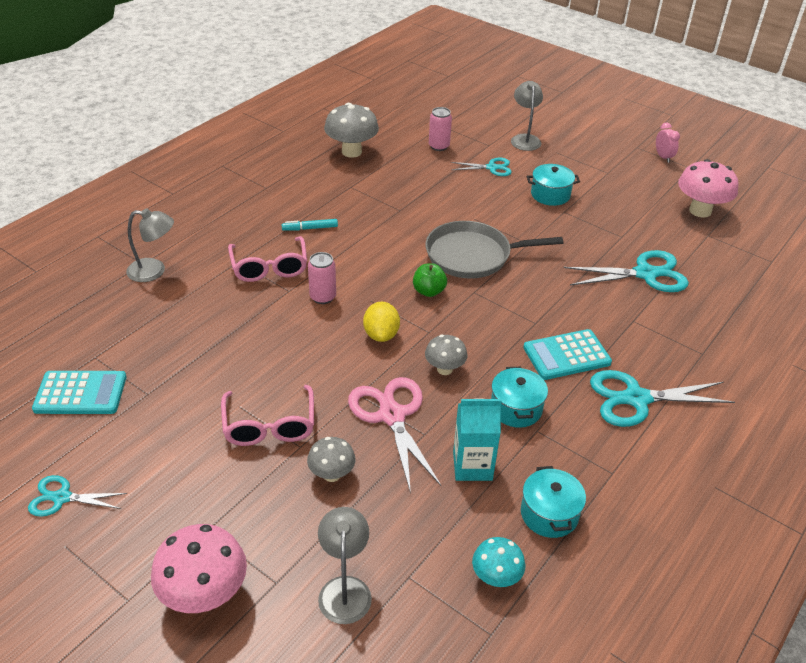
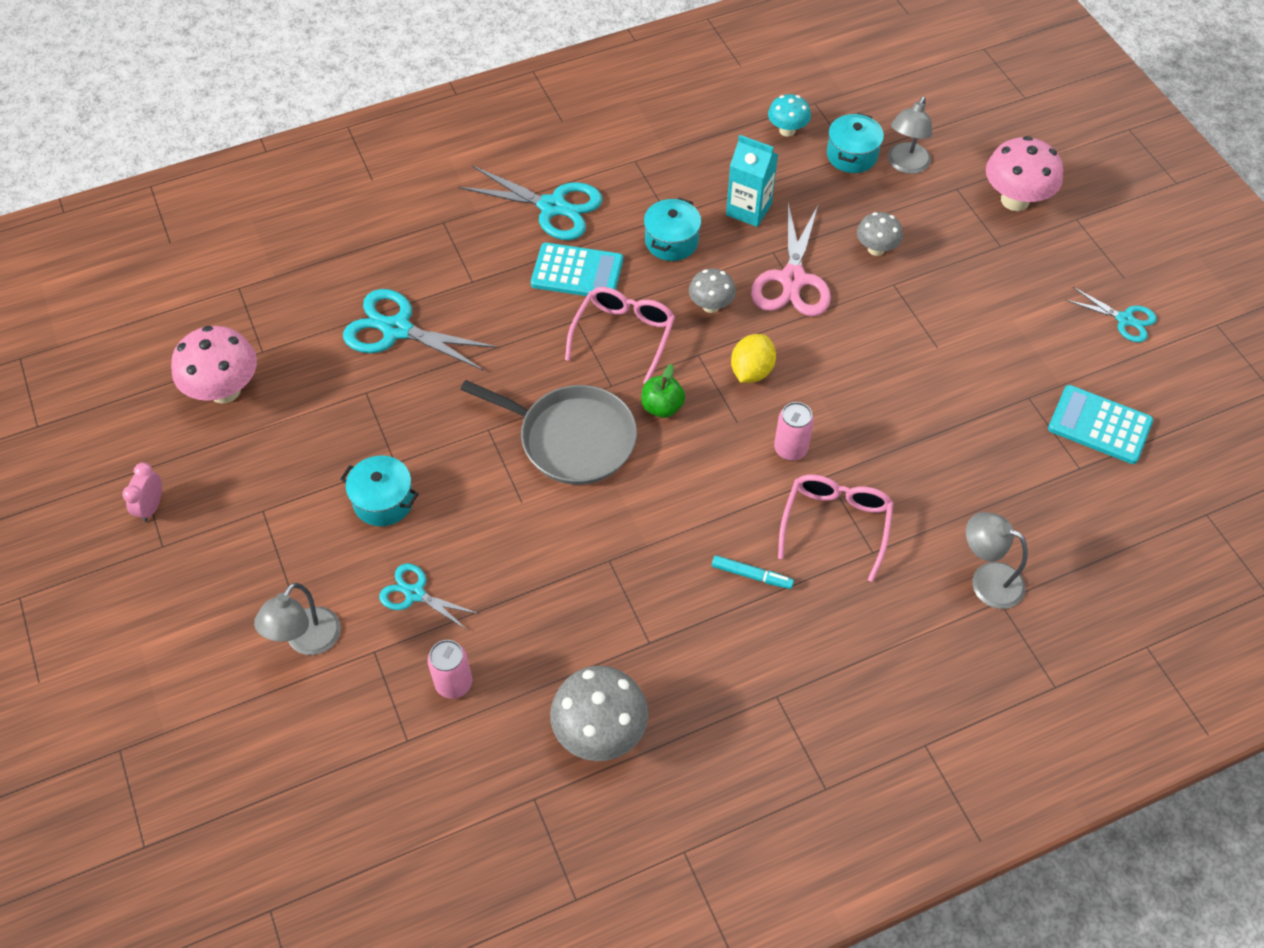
camera: 150 degrees left, 15 degrees up
(269, 426) = (914, 314): pink glasses -> pink glasses (623, 335)
(549, 514) = (713, 153): turquoise pot -> turquoise pot (852, 155)

